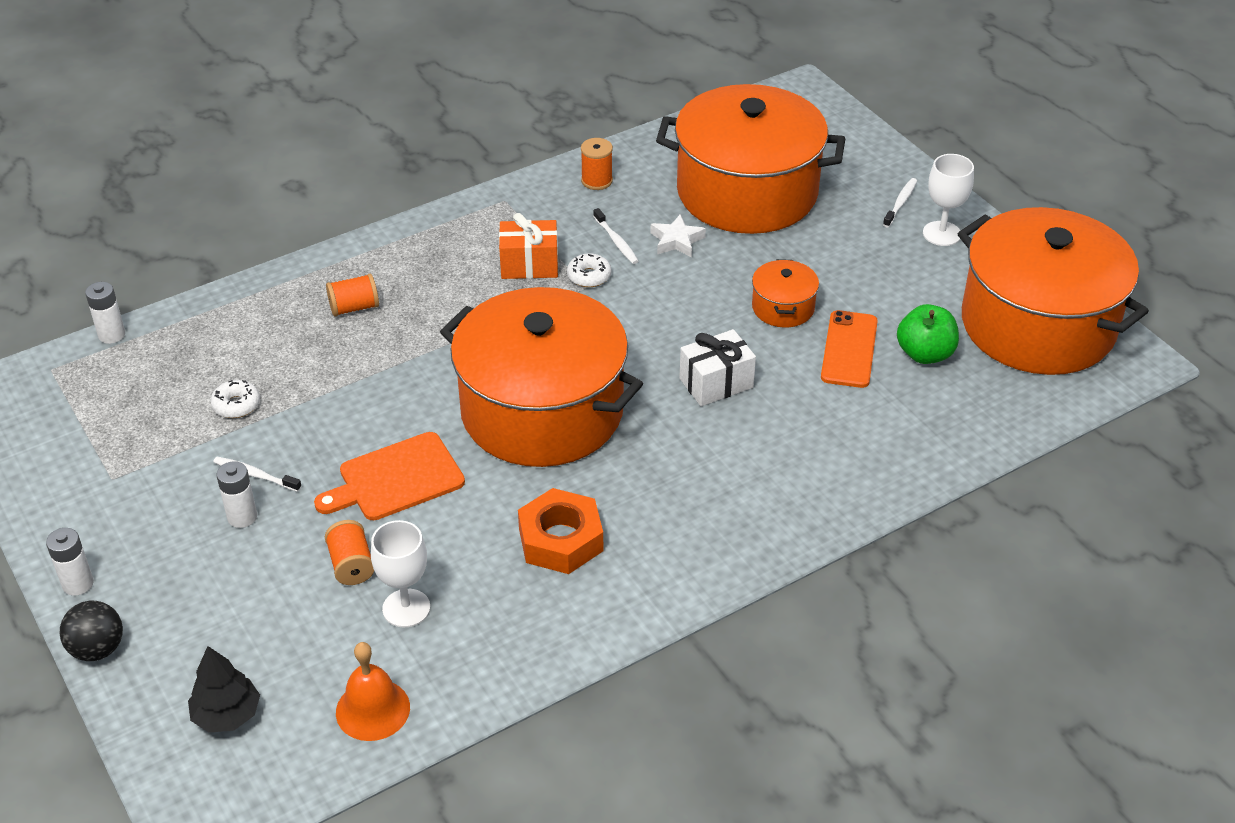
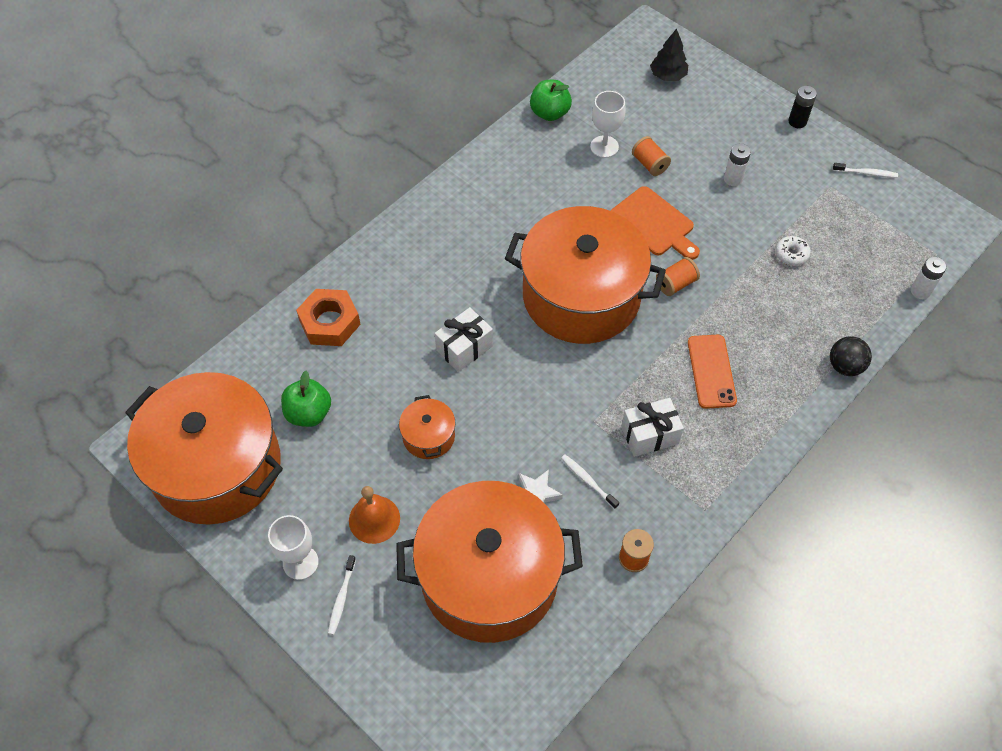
camera: 165 degrees right, 15 degrees up
(78, 584) = (797, 121): white battery -> black battery
(97, 649) = (758, 92): black ball -> black ball (845, 366)
(255, 475) = (744, 207): white toothbrush -> white toothbrush (866, 173)
(354, 307) = (763, 357): orange spool -> orange spool (675, 284)
(373, 709) = (594, 93): orange bell -> orange bell (374, 519)
(396, 479) = (654, 224): orange cutting board -> orange cutting board turned 90 degrees clockwise
(467, 688) = (549, 113): none -> green apple
(529, 265) = (649, 435): orange gift -> white gift
(560, 540) = (531, 206): orange nut -> orange nut (330, 322)
(589, 276) = (596, 434): white donut -> none
(849, 349) = (369, 404): orange phone -> orange phone (711, 371)

